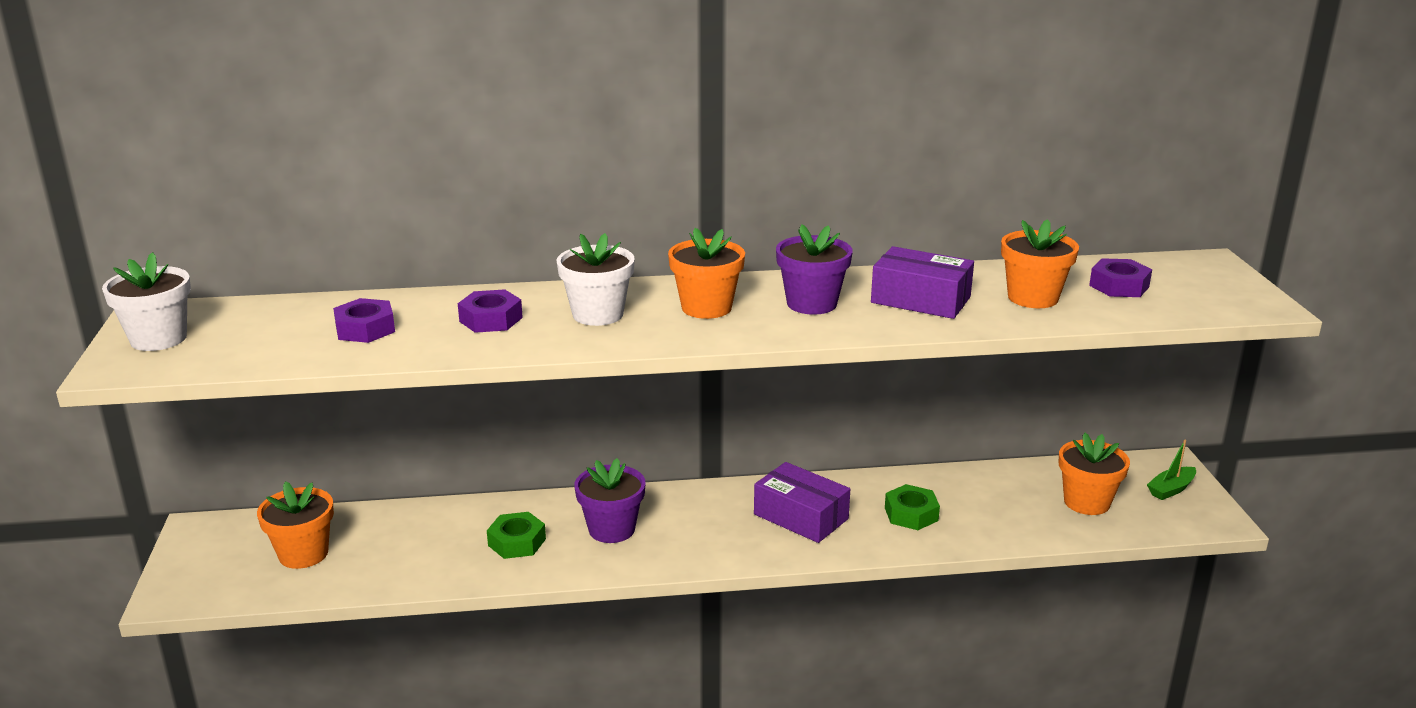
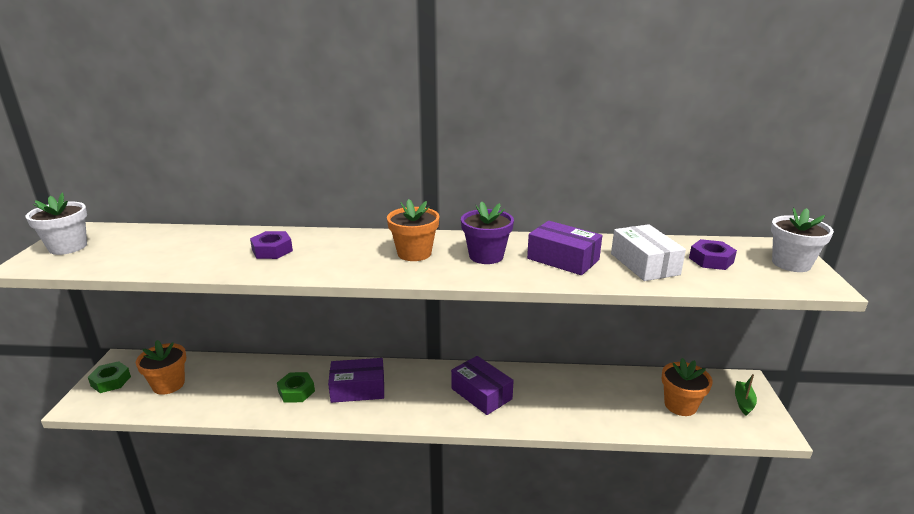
camera: 10 degrees right, 0 degrees up
(365, 329) = (192, 250): purple nut -> none
(598, 314) = (341, 252): white flower pot -> white flower pot (791, 263)
(611, 529) = (358, 389): purple flower pot -> purple box
(911, 514) = (555, 400): green nut -> green nut (111, 381)
(1033, 298) = (644, 264): orange flower pot -> white box
(1171, 489) = (743, 402): green boat -> green boat turned 135 degrees clockwise

